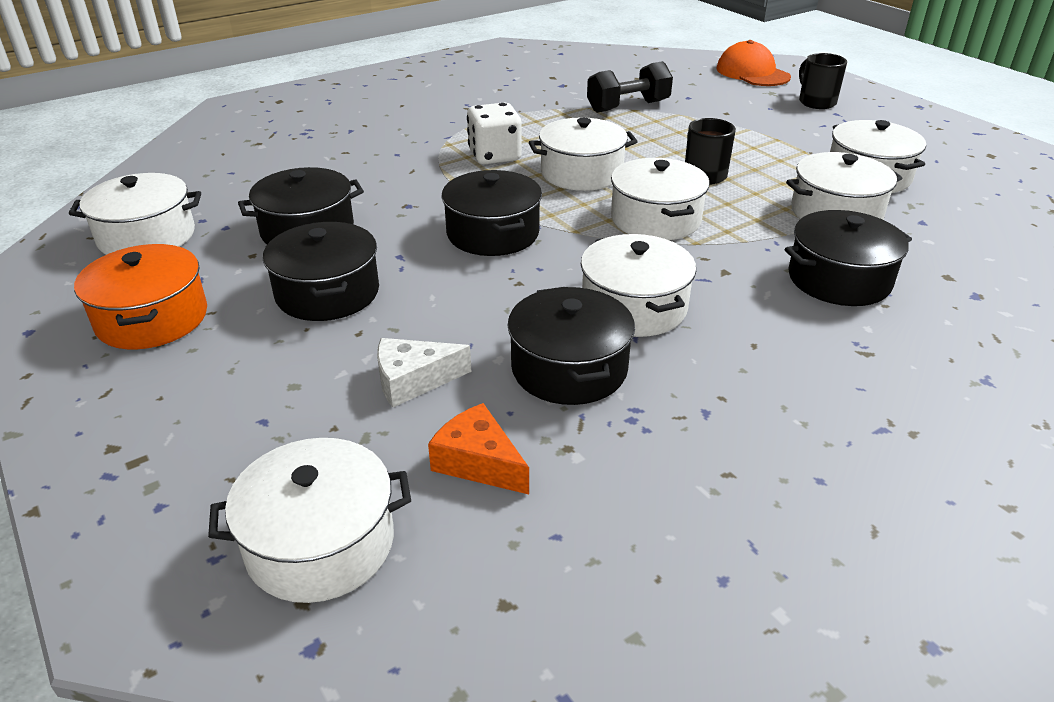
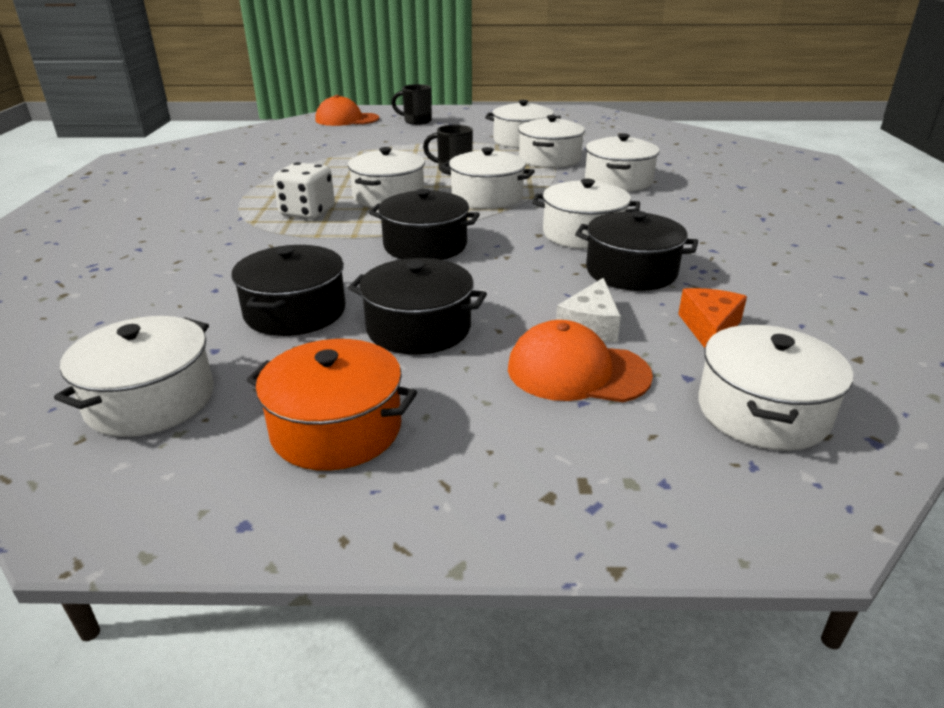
camera: 55 degrees left, 5 degrees down
(315, 401) = (577, 372): none -> orange cap
(478, 462) = (709, 328): orange cheese -> orange cheese turned 120 degrees clockwise
(628, 106) = (320, 158): black dumbbell -> none
(839, 279) = (618, 181): black pot -> white pot

